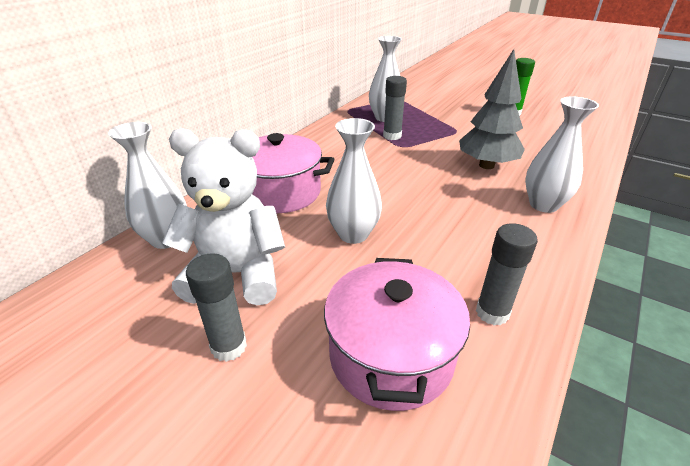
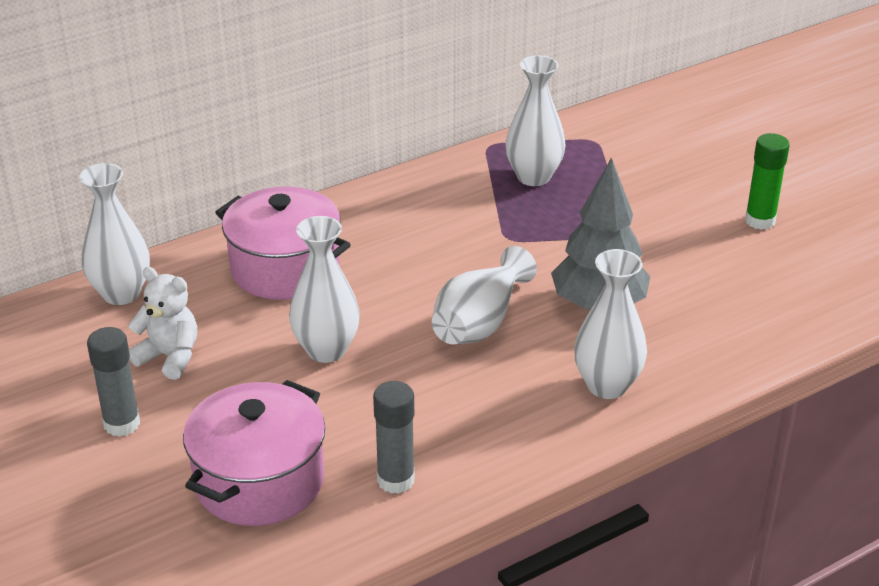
camera: 25 degrees right, 0 degrees up
(236, 274) = (169, 357): white teddy bear -> white teddy bear, size x0.58
(392, 136) = (511, 215): grey glue stick -> none
(433, 191) = (480, 322): none -> white vase

